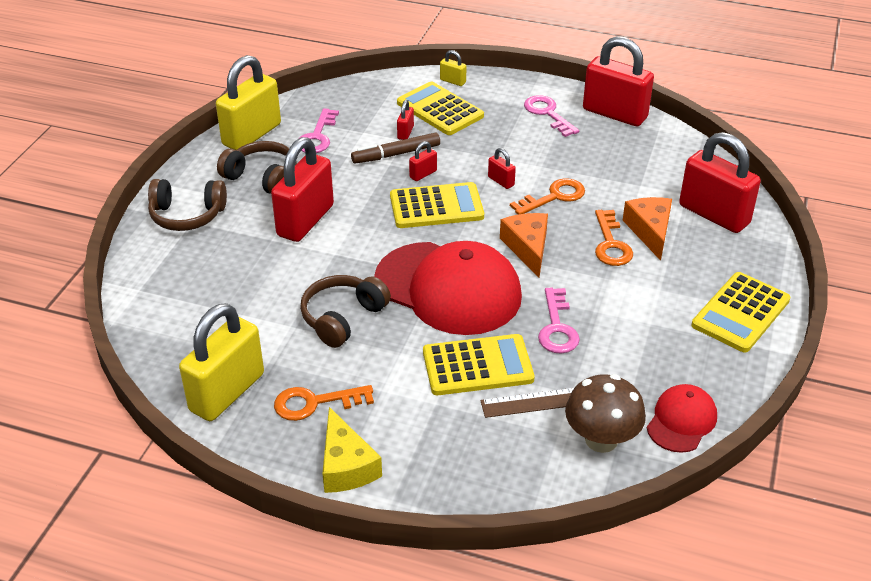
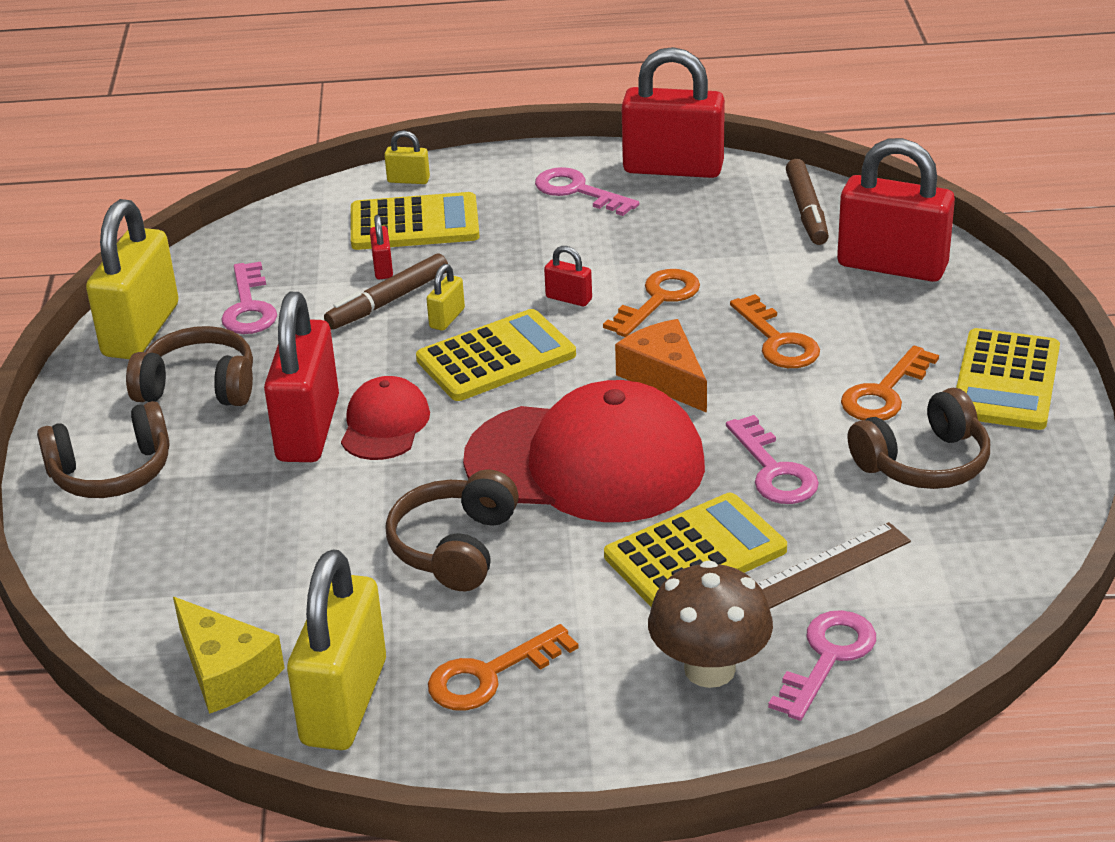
camera: 20 degrees left, 5 degrees down
(346, 465) = (592, 744): yellow cheese -> yellow cheese (226, 671)
(423, 174) = (447, 318): red padlock -> yellow padlock
(440, 110) = (414, 224): yellow calculator -> yellow calculator turned 150 degrees clockwise
(516, 459) = (827, 658): none -> pink key
(601, 440) = (926, 597): brown mushroom -> brown mushroom (709, 669)
(650, 231) = (820, 310): orange cheese -> none
(653, 351) = (923, 462): none -> brown headphones
(657, 297) = (884, 393): none -> orange key
(681, 163) = (806, 211): none -> brown marker
(681, 421) = (1016, 540): red cap -> red cap (384, 424)

